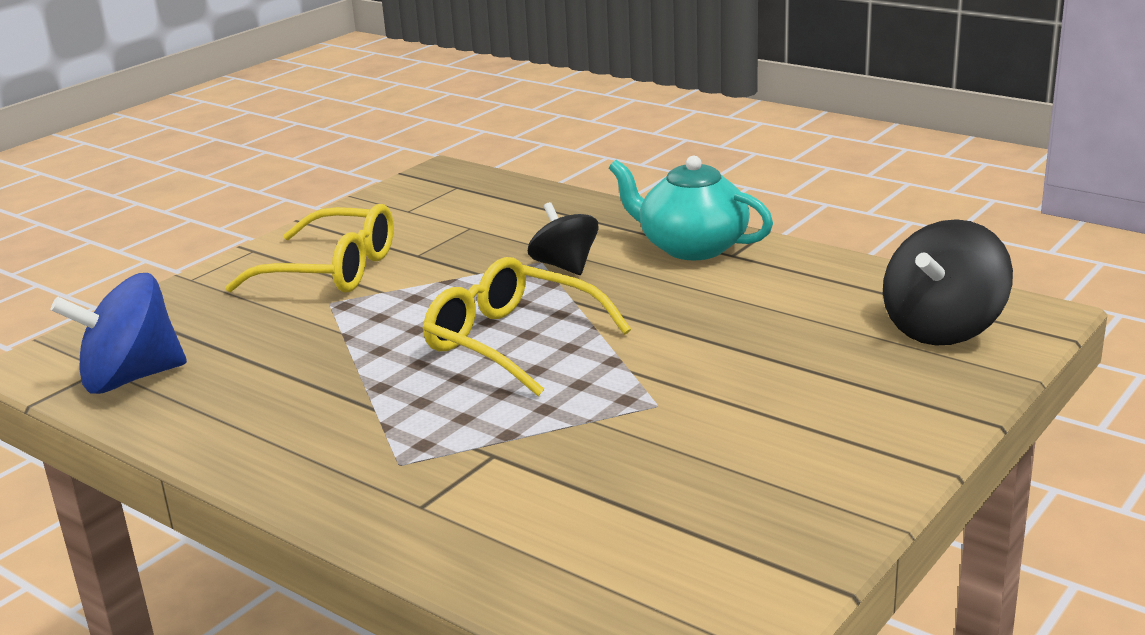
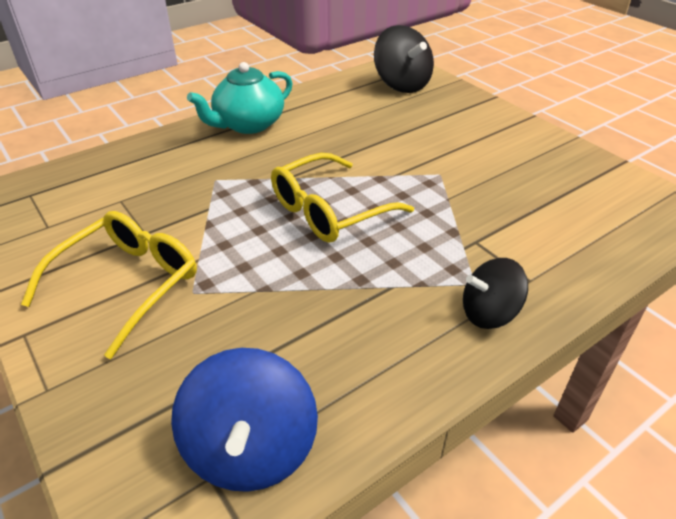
camera: 75 degrees left, 15 degrees up
(565, 266) = (232, 172): black spinning top -> black spinning top (489, 313)

